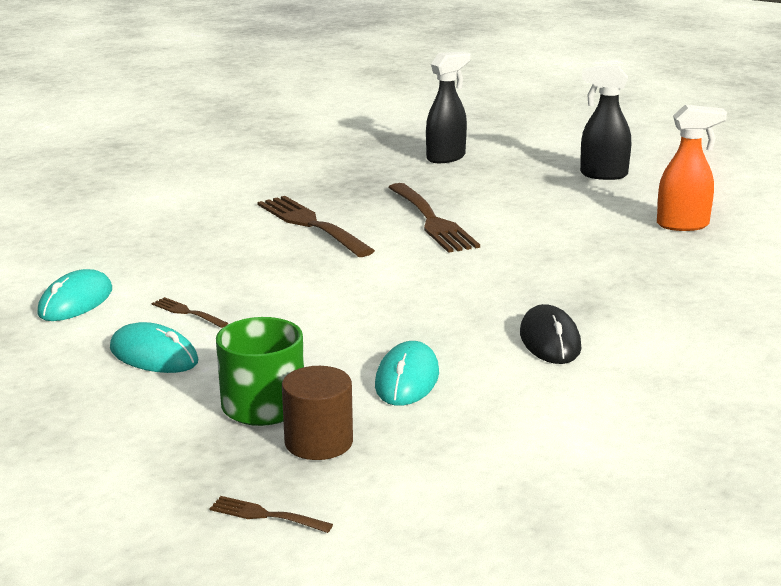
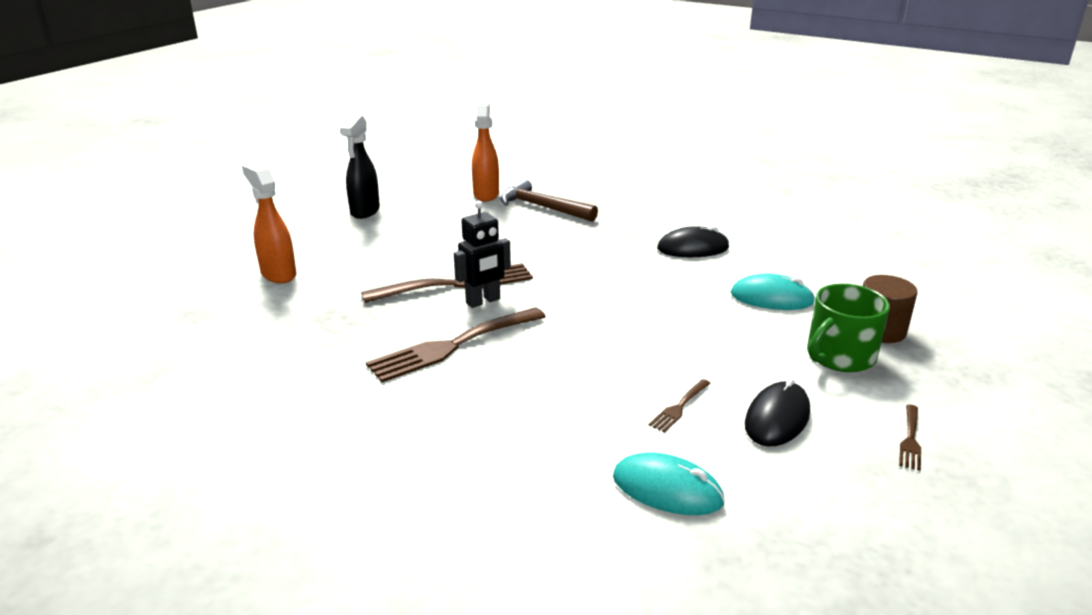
camera: 90 degrees left, 5 degrees up
(154, 355) = (777, 418): turquoise mouse -> black mouse
(265, 515) = (984, 347): brown fork -> brown fork (910, 440)
(396, 233) = (483, 301): none -> black robot
(446, 157) = (278, 274): black spray bottle -> orange spray bottle
(654, 255) = (542, 207): none -> brown hammer

